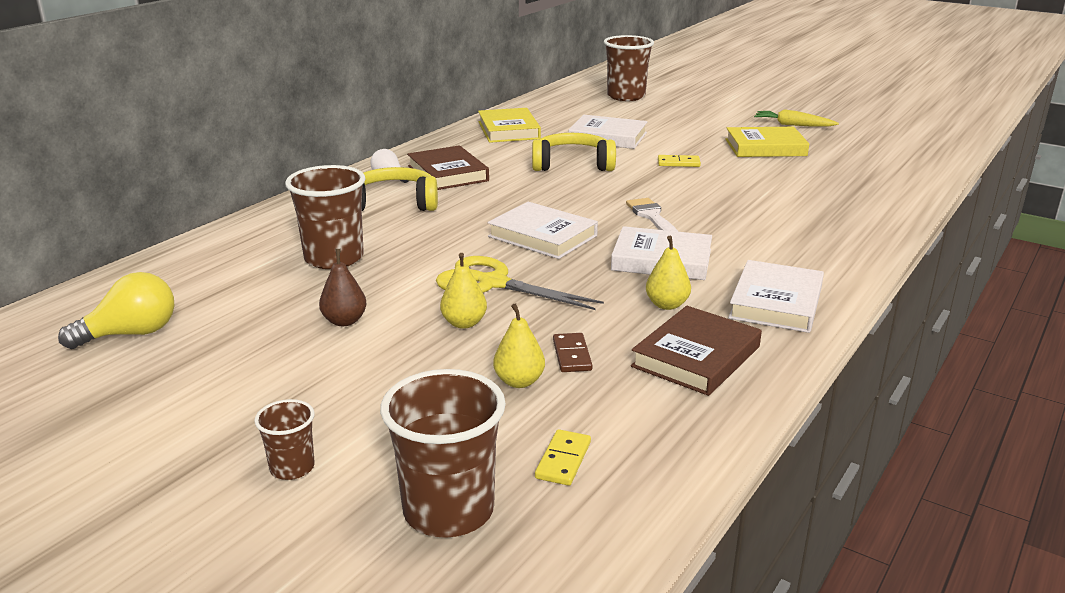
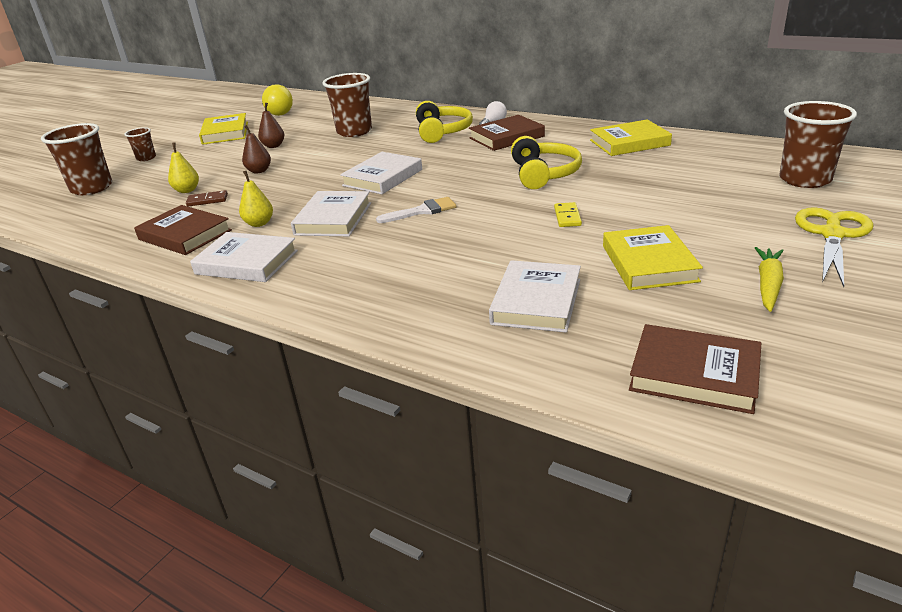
camera: 90 degrees right, 5 degrees up
(207, 382) = (225, 133): none -> yellow book
(464, 323) = (259, 171): yellow pear -> brown pear
(493, 283) = (309, 172): yellow scissors -> yellow scissors (832, 235)
(563, 460) = (108, 206): yellow domino -> none
(608, 137) = (635, 181): white book -> white book (536, 301)
(905, 151) = (694, 374): none -> brown book

